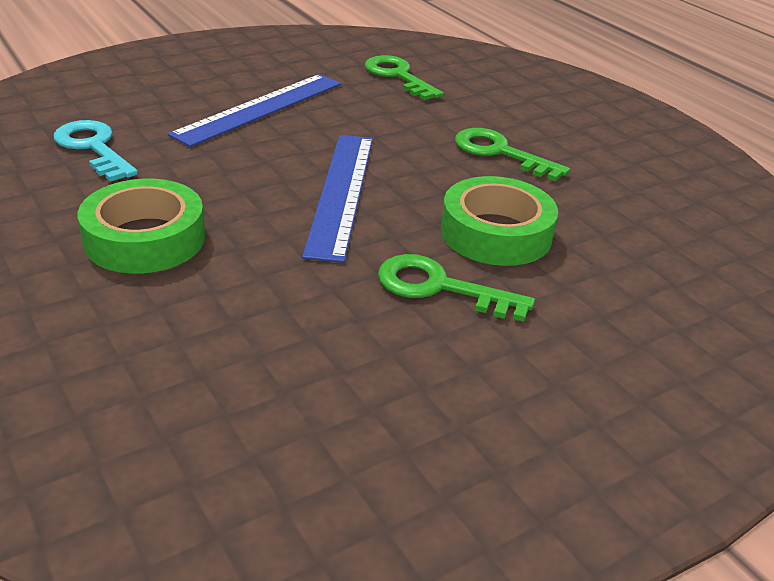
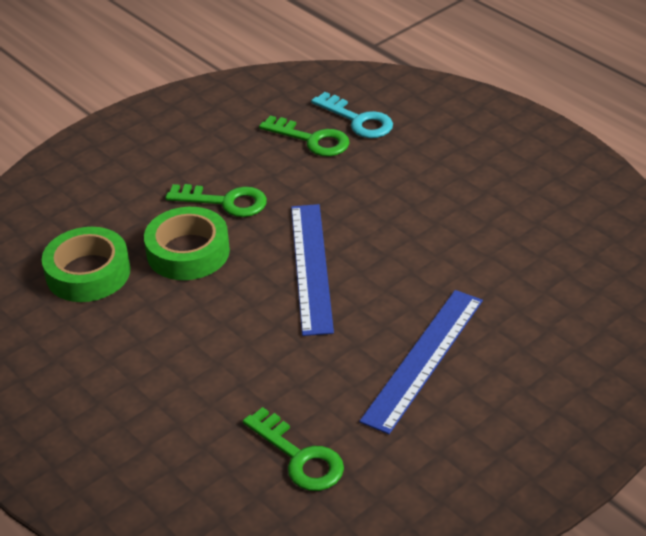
camera: 175 degrees right, 5 degrees up
(93, 148) = (530, 273): turquoise key -> turquoise key (358, 120)
(145, 238) = (428, 200): green tape -> green tape (88, 273)
(500, 153) = (182, 344): green key -> green key (312, 140)

